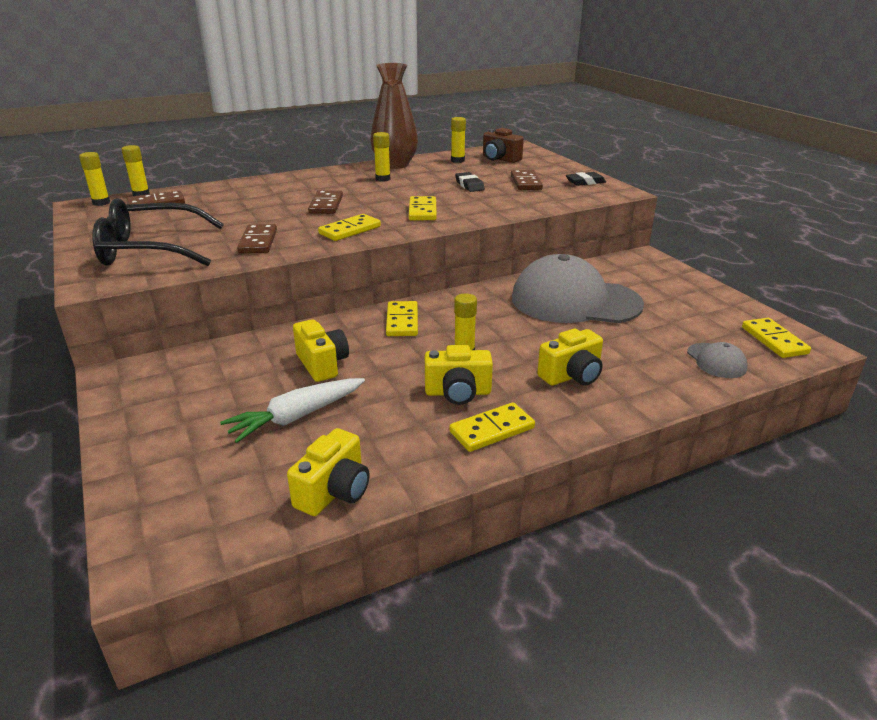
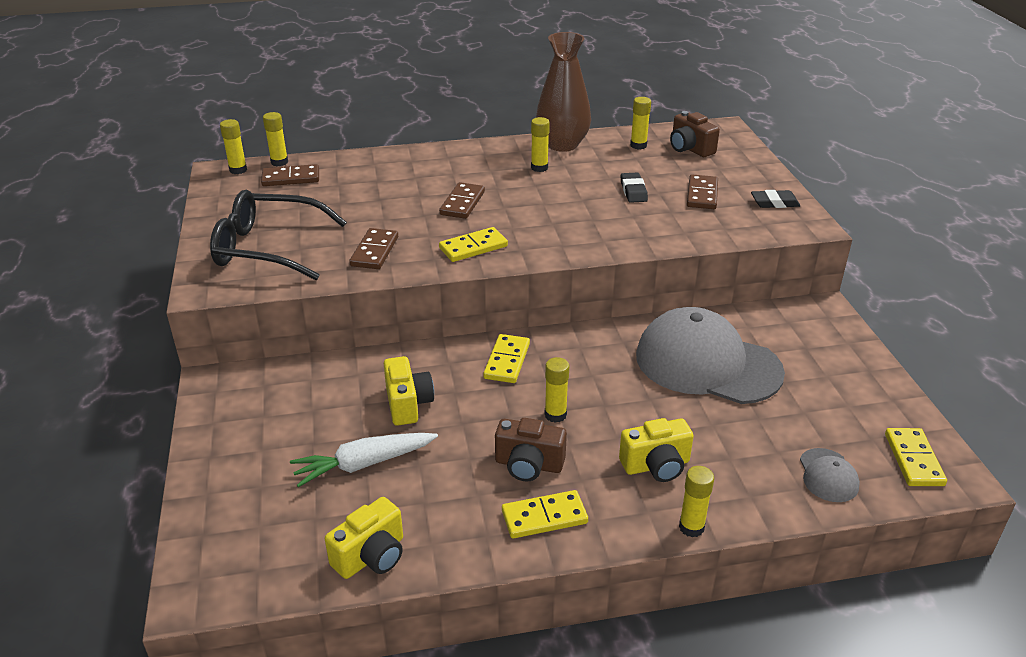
camera: 15 degrees right, 5 degrees up
(422, 211) = (562, 227): yellow domino -> none
(458, 393) = (528, 465): yellow camera -> brown camera
(627, 415) = (691, 527): none -> yellow glue stick

